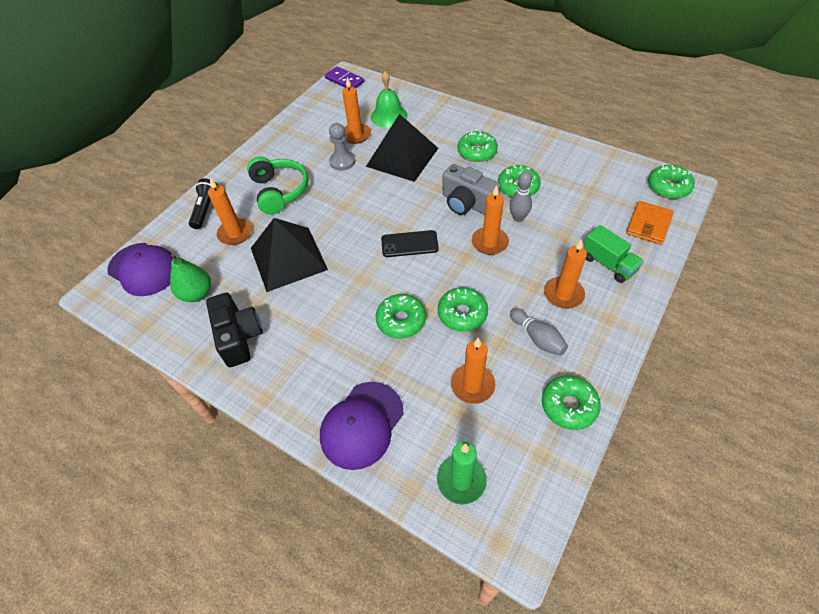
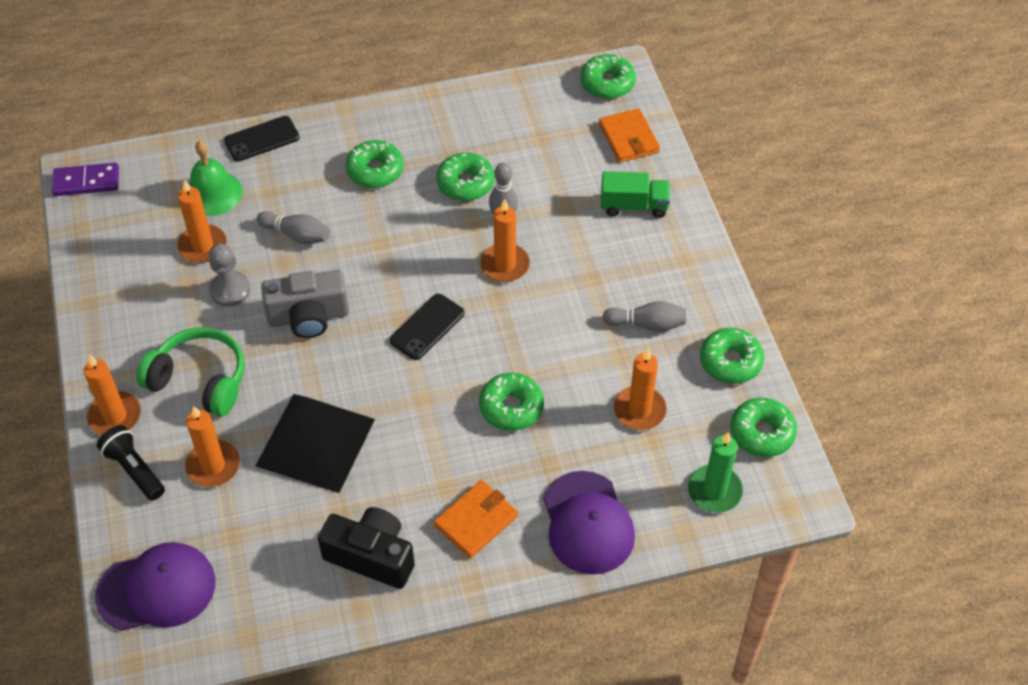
camera: 50 degrees left, 0 degrees up
(197, 293) = (262, 558): green pear -> none
(307, 366) = (476, 521): none -> orange wallet
(402, 157) = (296, 235): black pyramid -> grey bowling pin
(440, 106) = (262, 139): none -> black phone
(462, 314) = (559, 355): green donut -> green donut (762, 433)
(467, 203) = (434, 239): grey camera -> grey camera (308, 317)
(563, 294) = (626, 266): orange candle -> orange candle (115, 416)

